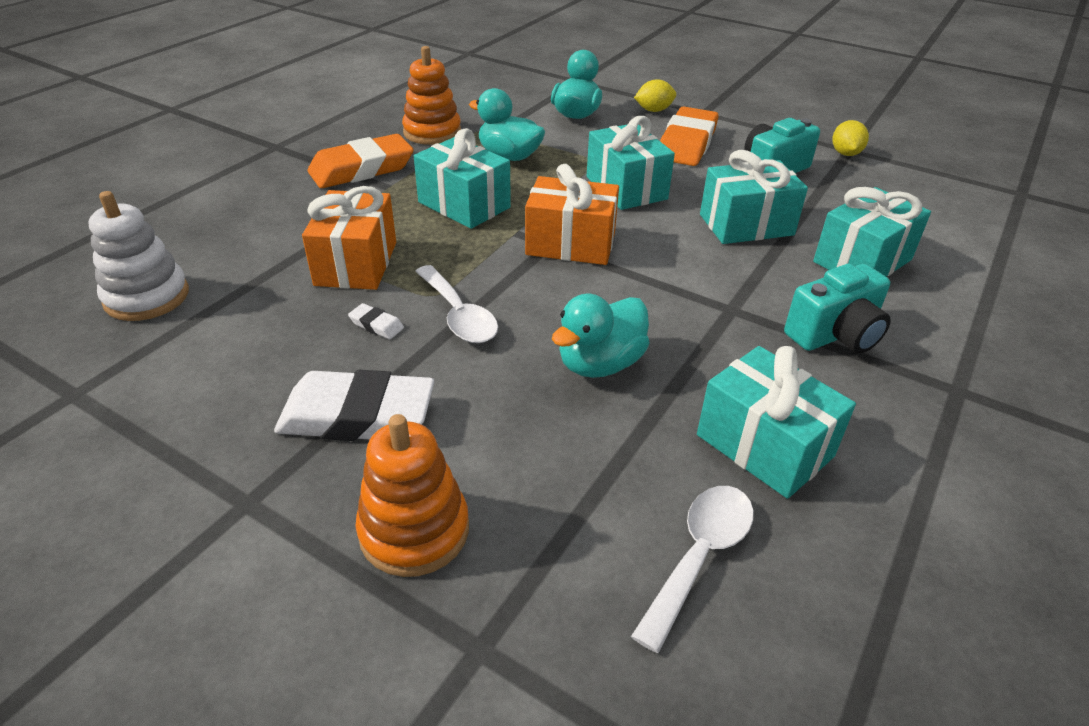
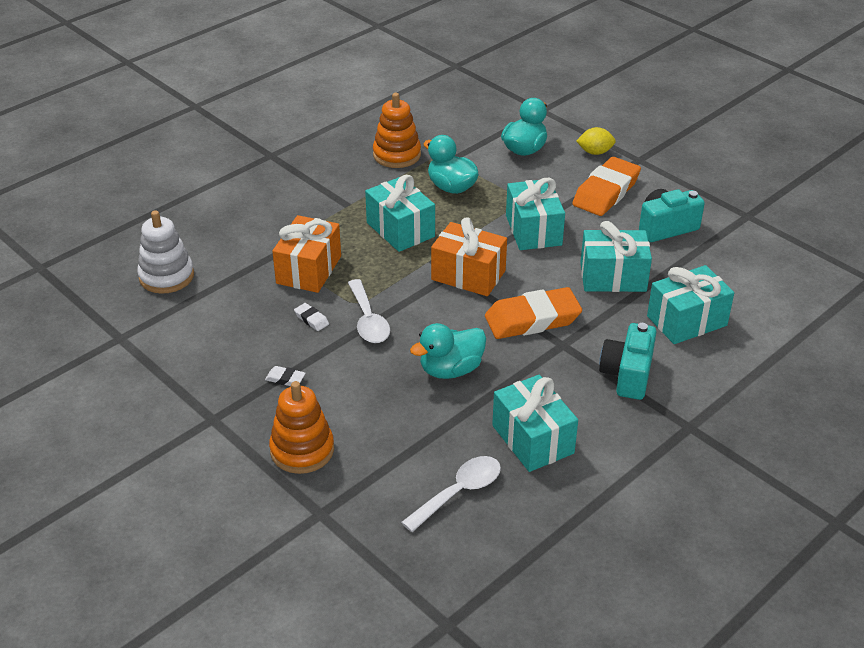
camera: 15 degrees right, 0 degrees up
(357, 416) = (285, 379): white eraser -> white eraser, size x0.40
(362, 169) = (332, 186): orange eraser -> orange eraser (532, 319)
(835, 335) = (627, 375): turquoise camera -> turquoise camera turned 120 degrees clockwise
(845, 153) = (740, 219): yellow lemon -> none

